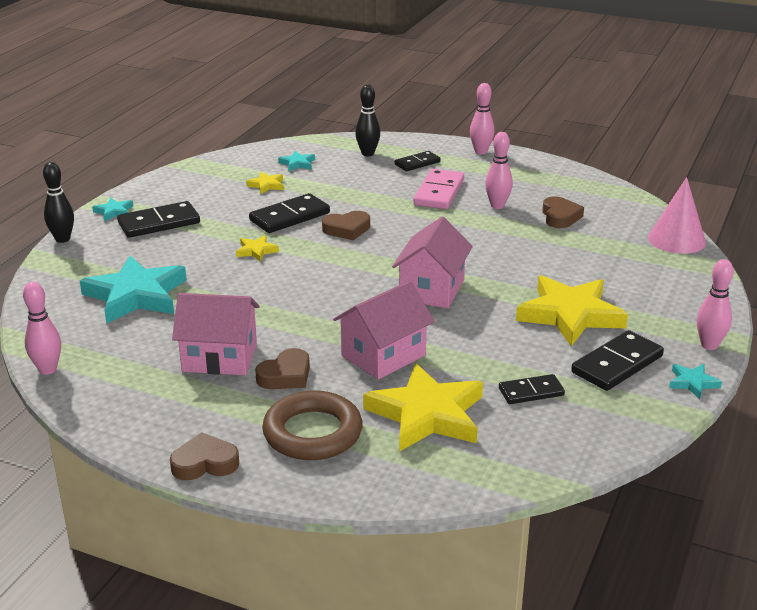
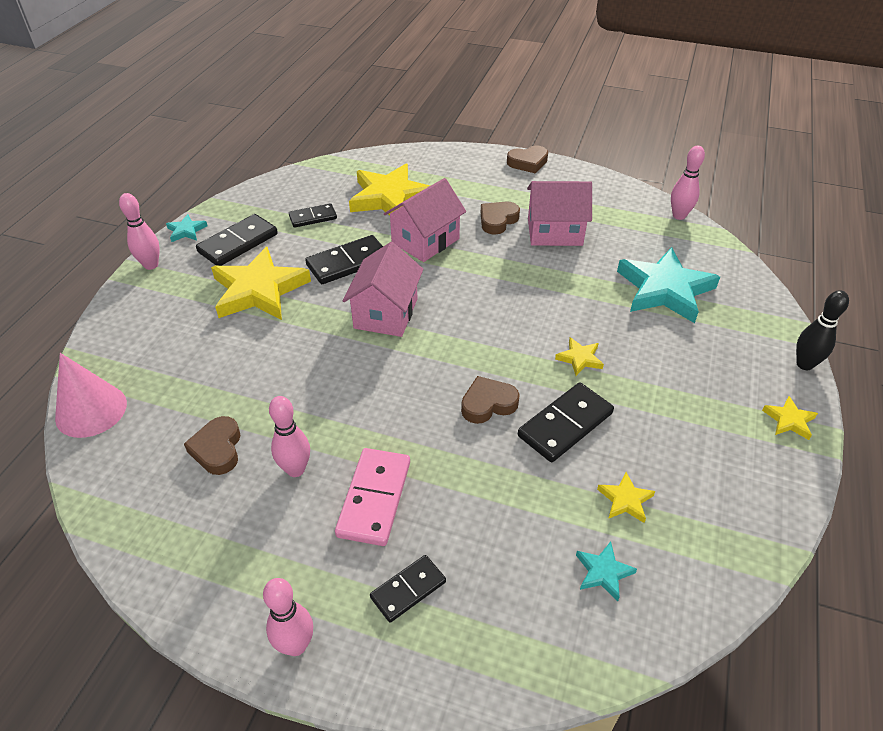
camera: 175 degrees right, 15 degrees up
(114, 212) = (789, 420): turquoise star -> yellow star
(159, 223) = (718, 401): black domino -> black domino (348, 263)
(312, 433) = (466, 183): brown ring -> none
(368, 153) = (495, 620): black bowling pin -> none

